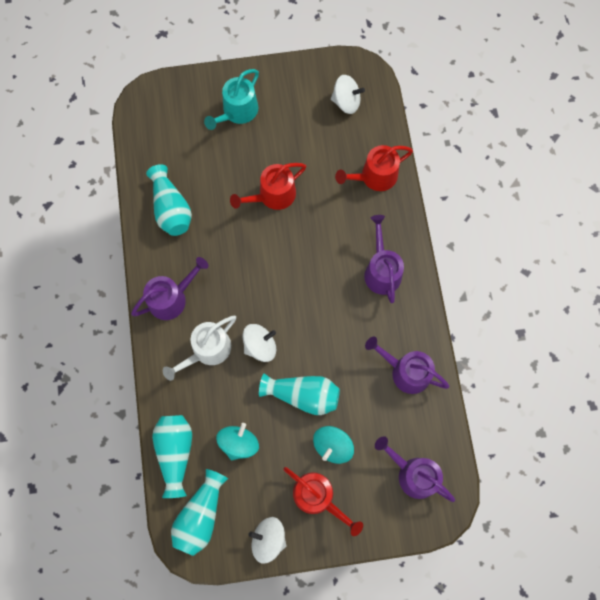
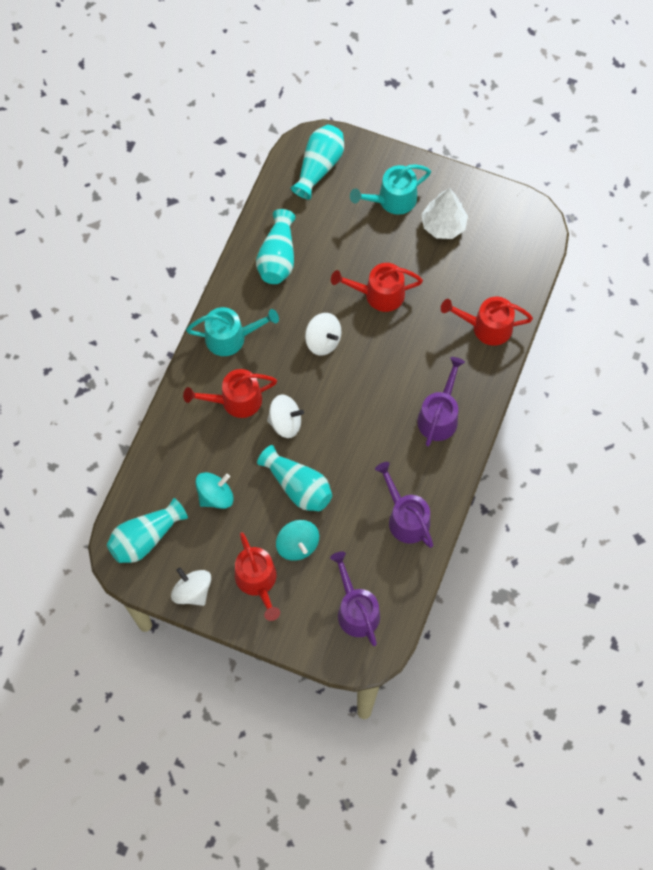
camera: 30 degrees right, 5 degrees down
(171, 298) = (231, 337): purple watering can -> turquoise watering can
(175, 453) = (155, 473): turquoise vase -> turquoise vase (319, 167)
(207, 350) = (235, 400): white watering can -> red watering can
(290, 111) = (443, 225): none -> white tree
(332, 446) = (297, 545): turquoise spinning top -> turquoise spinning top turned 90 degrees counterclockwise
(346, 102) = (502, 243): white spinning top -> white spinning top (323, 341)

